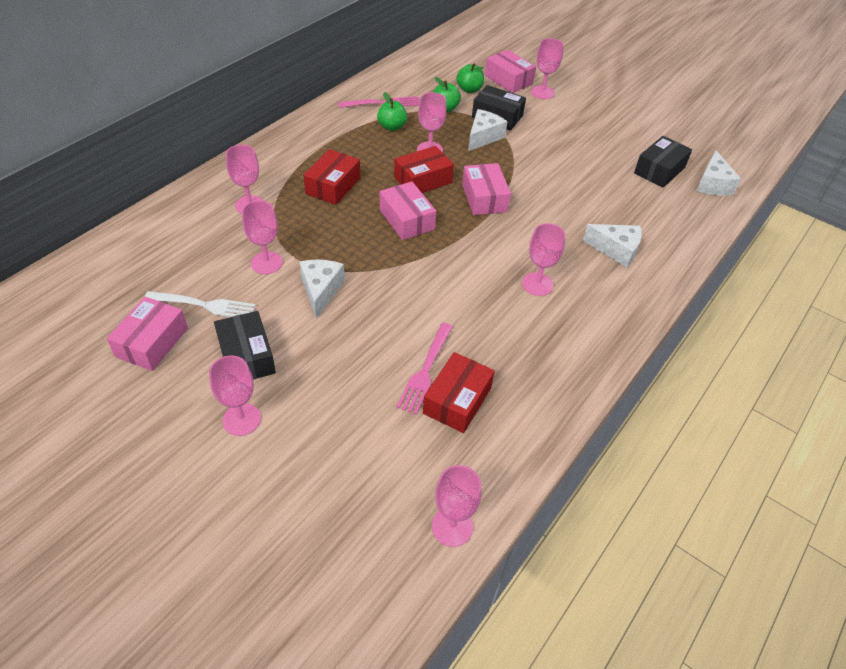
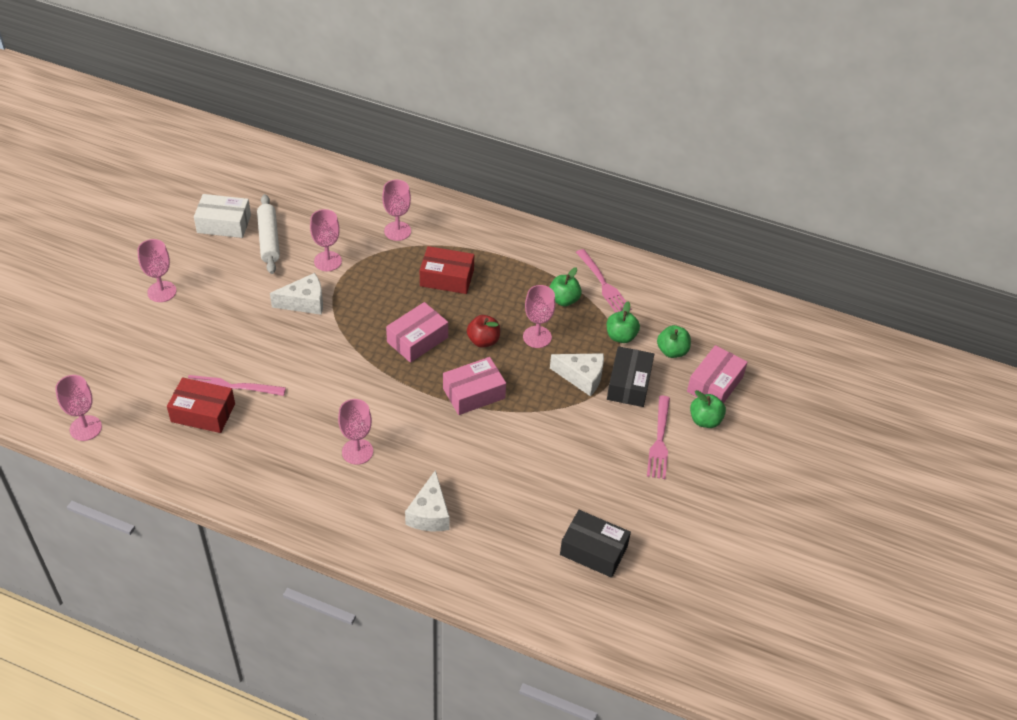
camera: 75 degrees right, 0 degrees up
(152, 342) = (224, 224): pink box -> white box
(204, 305) = (269, 239): white fork -> white rolling pin
(247, 356) = (222, 278): black box -> none
(423, 180) = (483, 341): red box -> red apple
(542, 92) = (705, 420): pink goblet -> green apple
(557, 116) = (659, 440): none -> pink fork
(712, 184) = (588, 608): white cheese -> none

